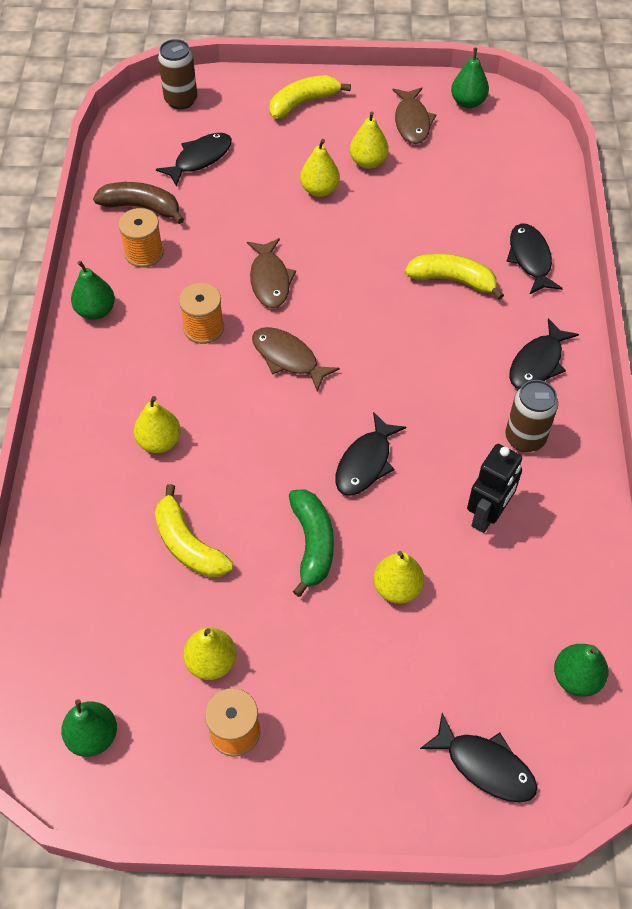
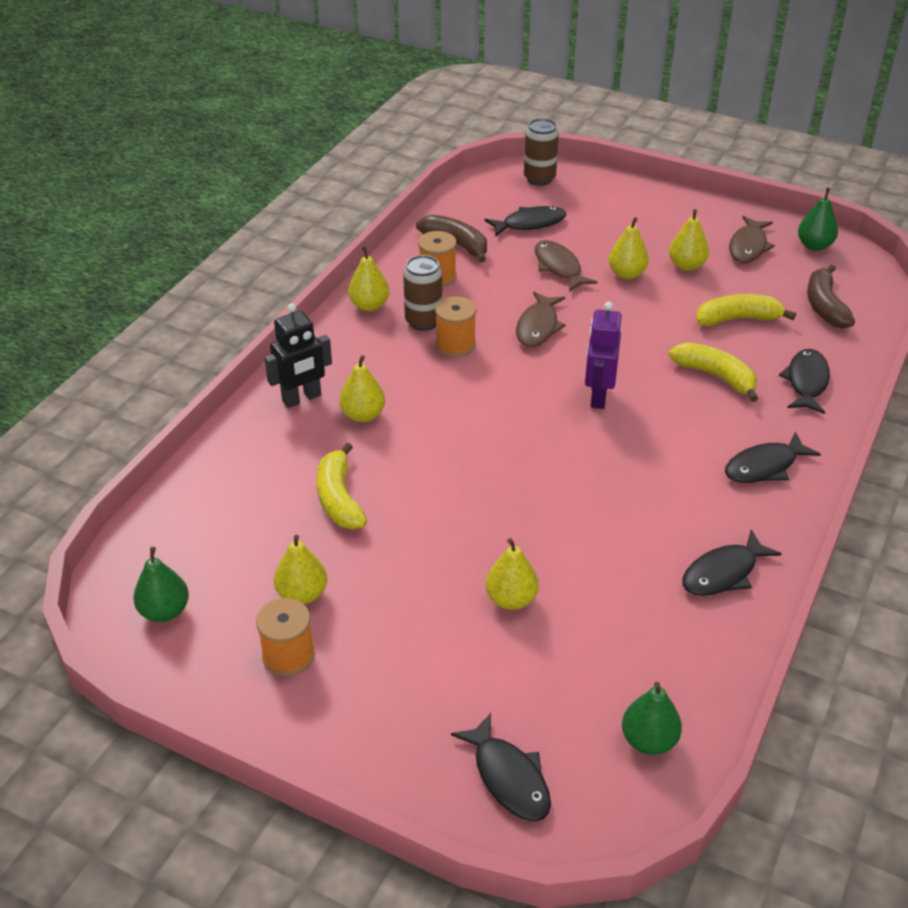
camera: 25 degrees right, 15 degrees down
(96, 311) = (369, 305): green pear -> yellow pear
(288, 358) = (518, 389): brown fish -> brown fish (559, 267)
(303, 103) = (651, 207): yellow banana -> yellow banana (737, 319)
(312, 544) = (452, 536): green banana -> none
(363, 340) = (598, 396): none -> purple robot
(365, 463) = (541, 491): black fish -> black fish (723, 573)
(487, 515) = (637, 572): black robot -> black robot (302, 398)
(507, 169) = (824, 306): none -> brown banana
(525, 438) = (714, 522): brown can -> brown can (423, 321)

